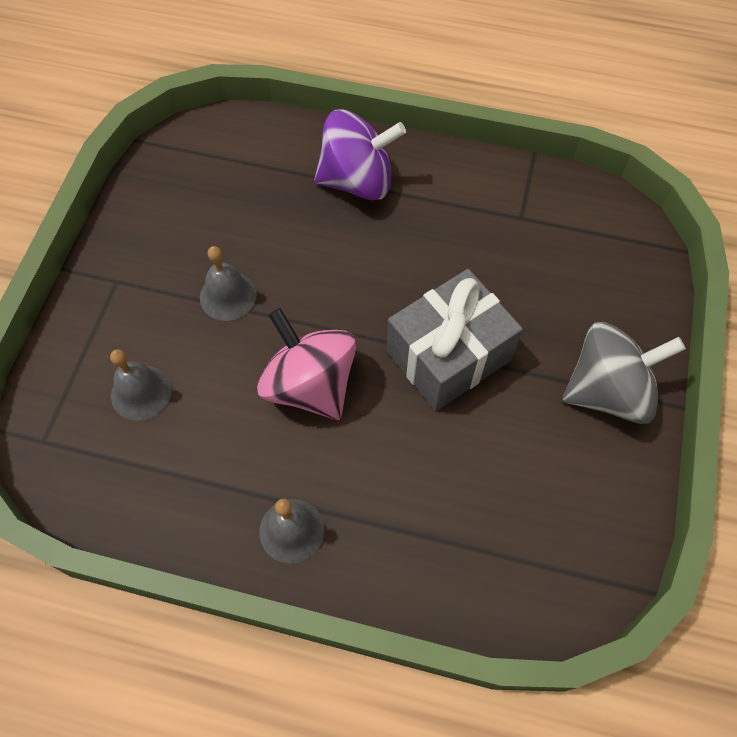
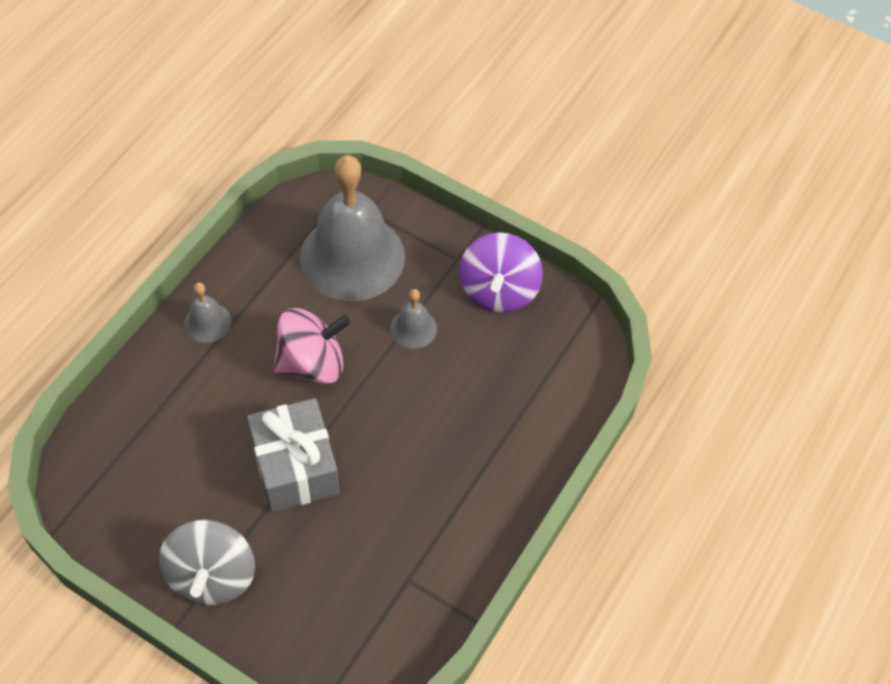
camera: 105 degrees right, 5 degrees down
(141, 392) = (352, 257): grey bell -> grey bell, size x2.32
(357, 181) = (496, 455): purple spinning top -> purple spinning top (498, 291)

